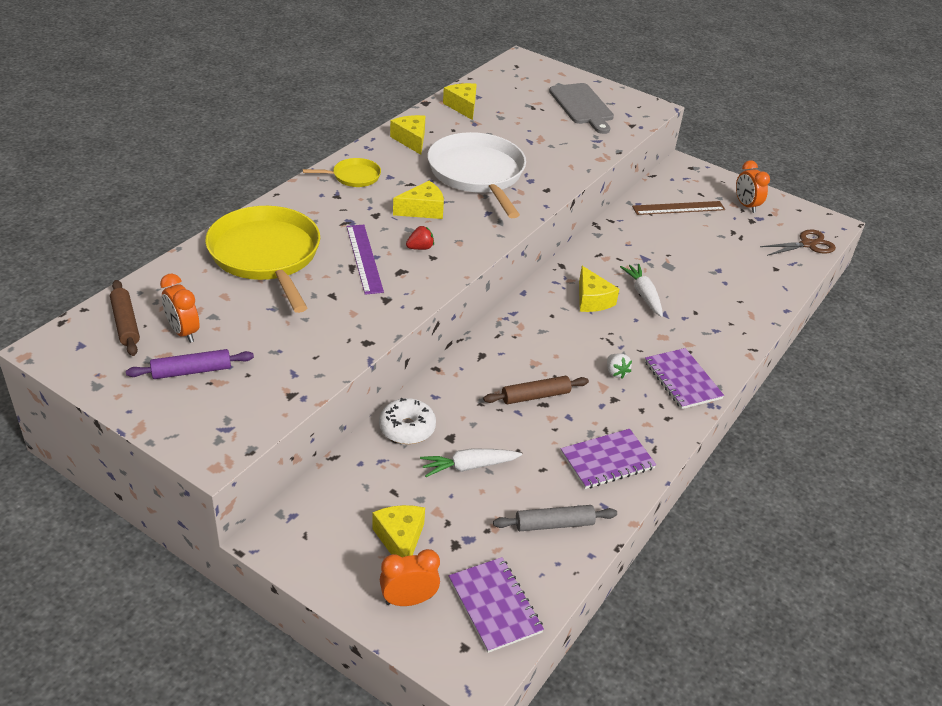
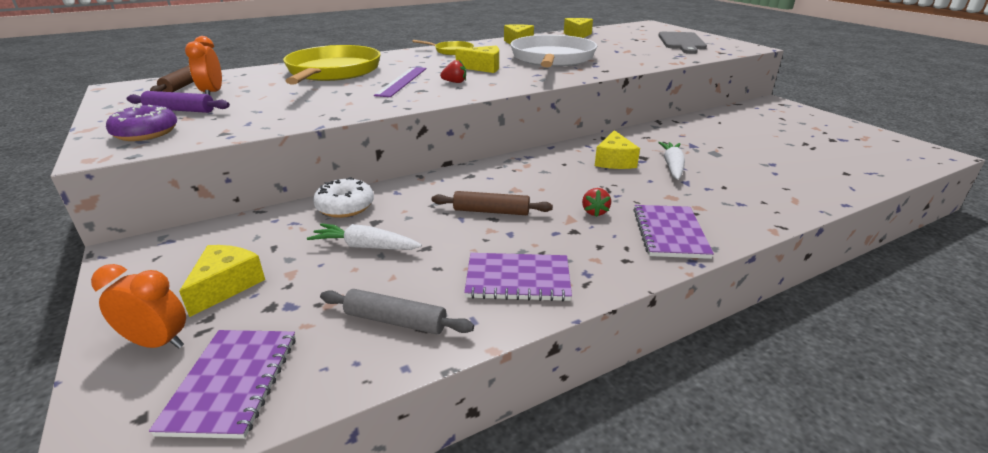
camera: 30 degrees right, 10 degrees down
(213, 416) = (146, 133): none -> purple donut
(616, 372) = (594, 212): white strawberry -> red strawberry
(678, 208) = (752, 123): brown ruler -> none
(746, 206) = (830, 130): orange clock -> none
(807, 244) = (897, 163): brown scissors -> none

